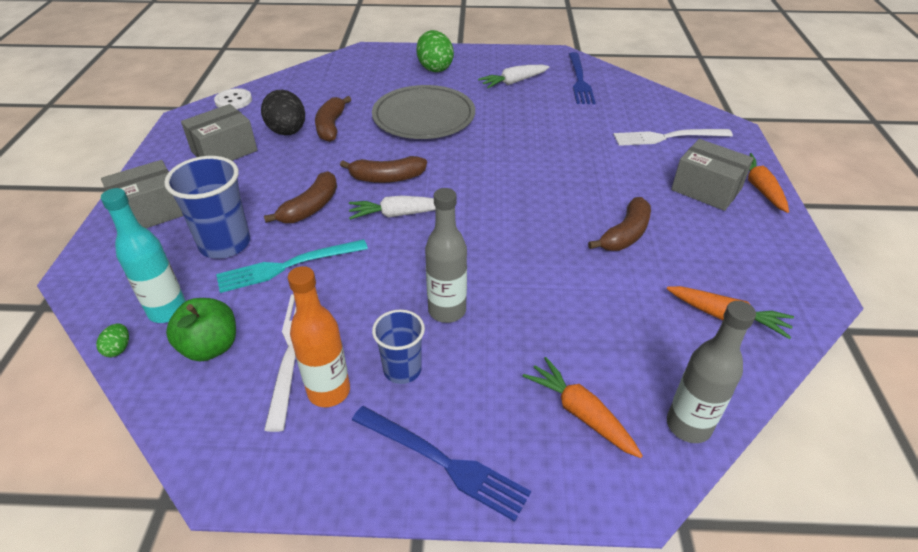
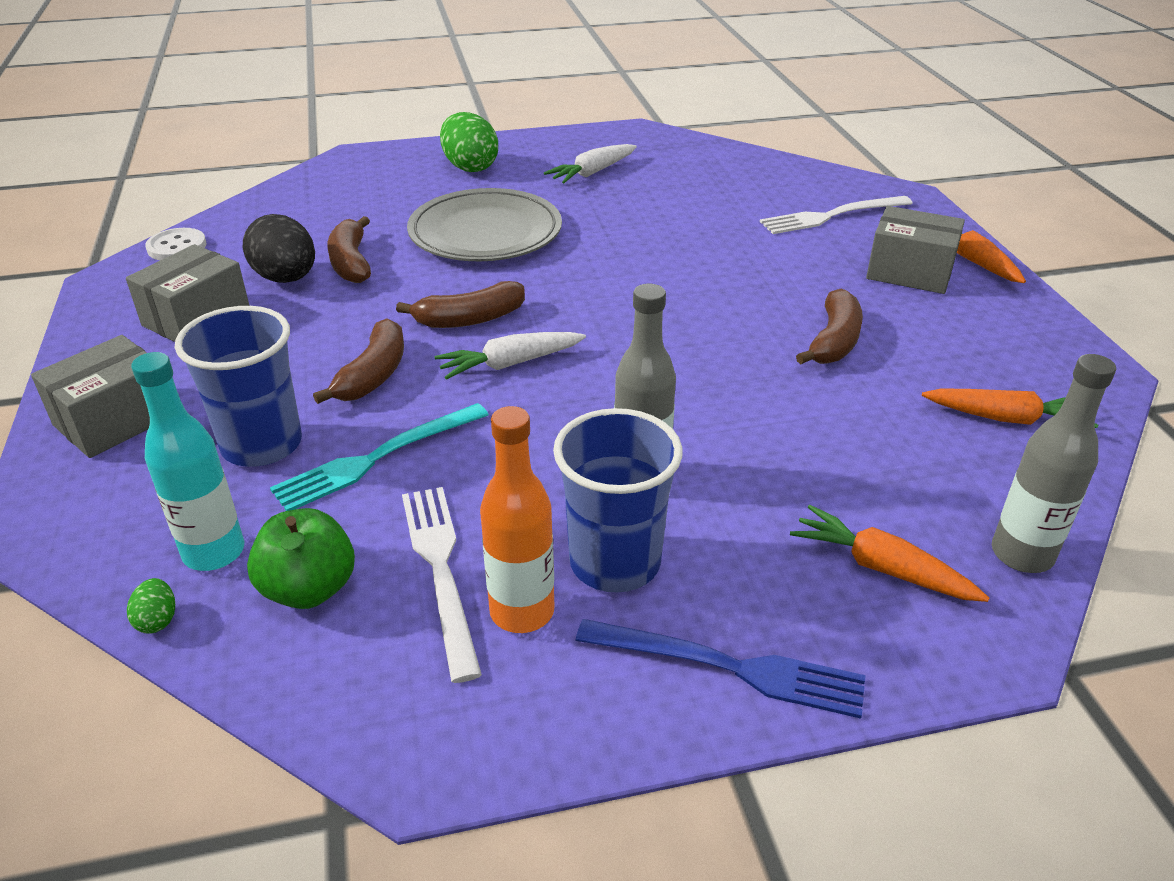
camera: 15 degrees left, 5 degrees down
(402, 369) = (615, 562): blue cup -> blue cup, size x1.61
(579, 80) = (682, 160): blue fork -> none

